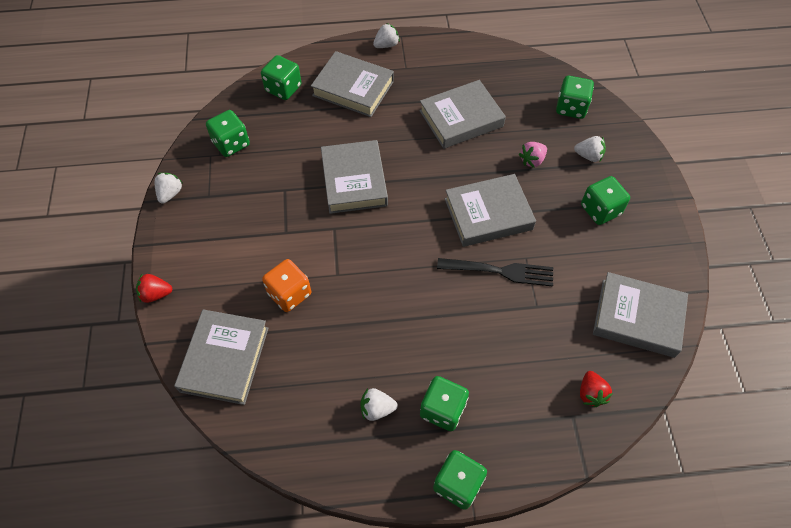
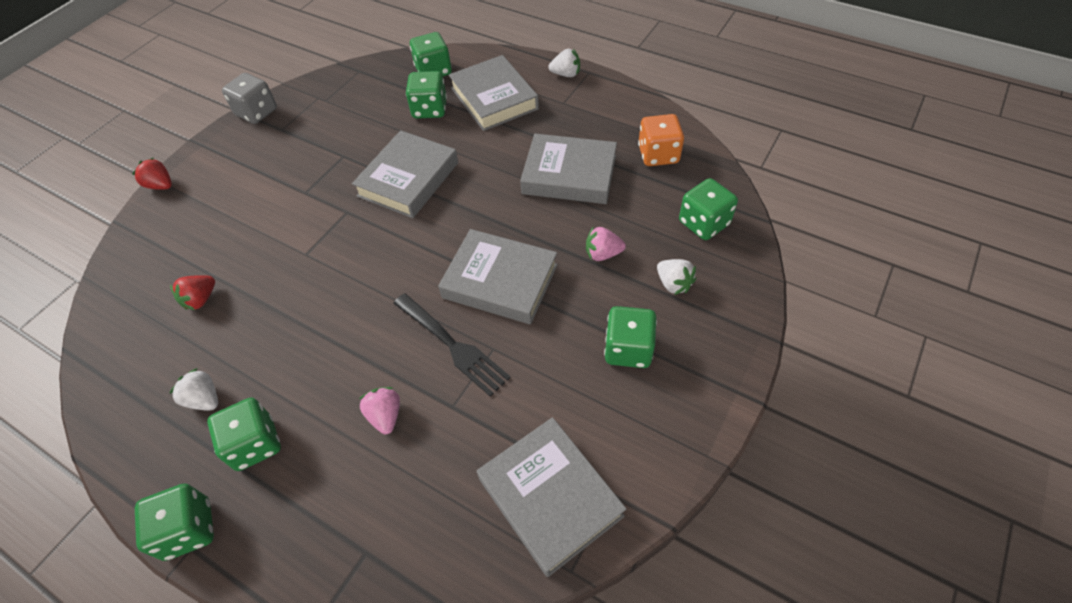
camera: 40 degrees right, 5 degrees down
(170, 193) = (257, 112): white strawberry -> grey dice
(225, 359) = (146, 269): grey book -> none
(231, 144) = (343, 96): green dice -> green dice (429, 109)
(289, 294) = (251, 246): orange dice -> orange dice (658, 155)
(504, 338) = (385, 416): none -> pink strawberry
(591, 393) = (410, 542): red strawberry -> red strawberry (201, 299)

